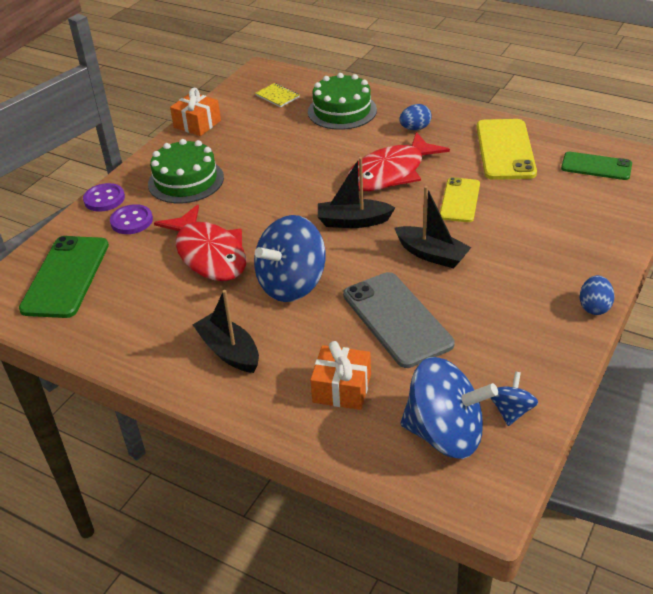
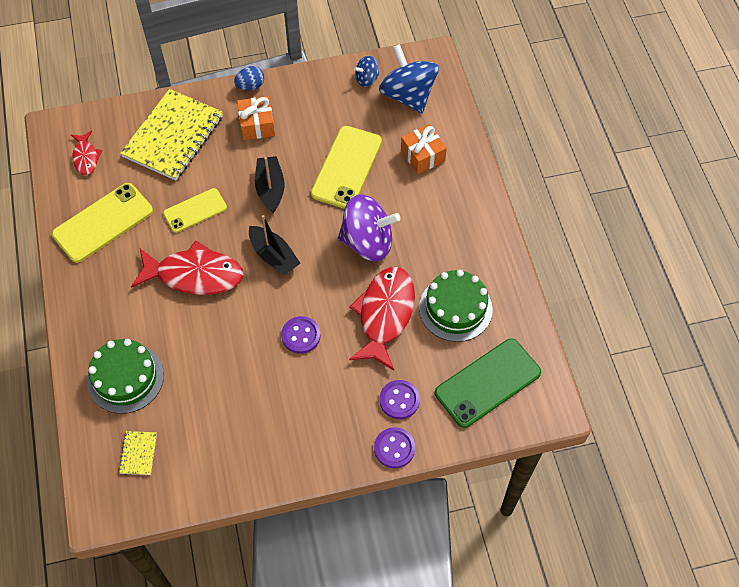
camera: 135 degrees left, 20 degrees up
(186, 180) = (321, 410): green cake -> green cake (455, 308)
(197, 124) = (236, 481): orange gift -> orange gift (257, 125)
(229, 351) = (451, 228): black boat -> none
(258, 200) = (301, 336): none -> purple button
(292, 284) = (367, 242): blue spinning top -> purple spinning top
(396, 319) = (346, 167): grey phone -> yellow phone
(415, 128) = (115, 302): blue egg -> none
(570, 224) = (173, 136): none -> yellow notebook
(596, 166) = (86, 157): green phone -> red fish

